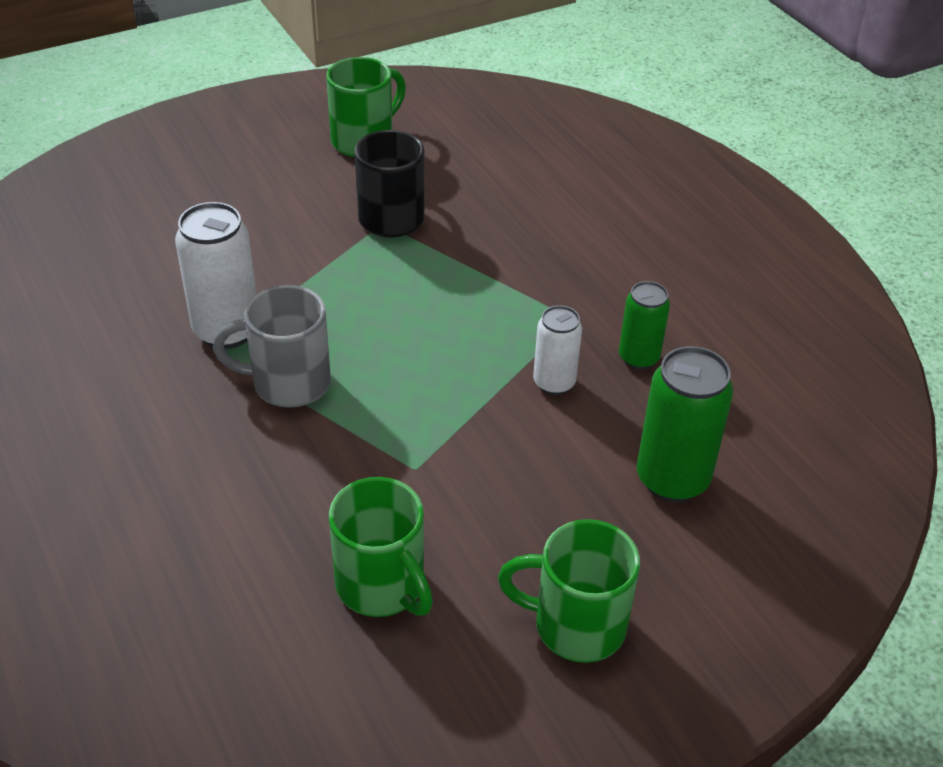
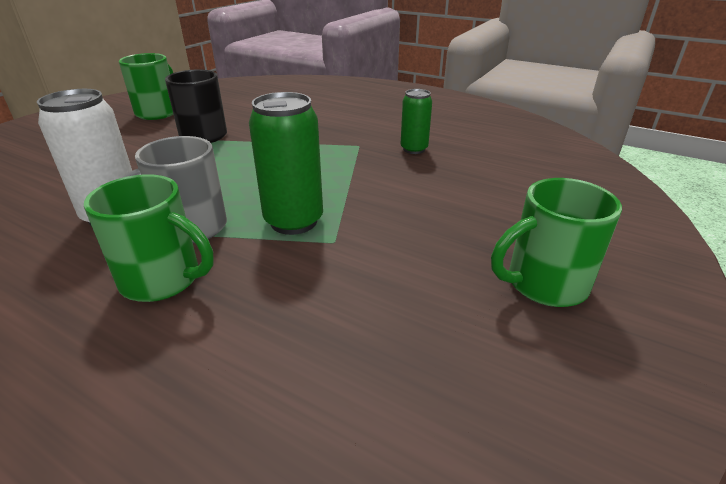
camera: 30 degrees left, 10 degrees down
(382, 586) = (382, 324): green mug -> green mug (163, 280)
(554, 383) = (379, 172): white can -> none
(672, 479) = (497, 190): green can -> green can (294, 221)

